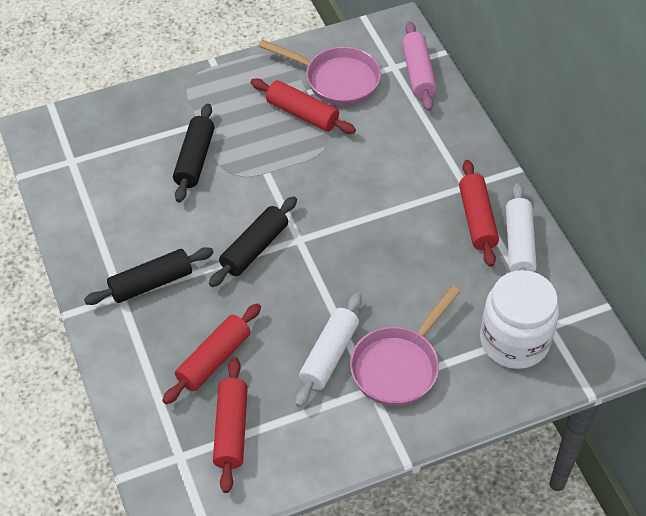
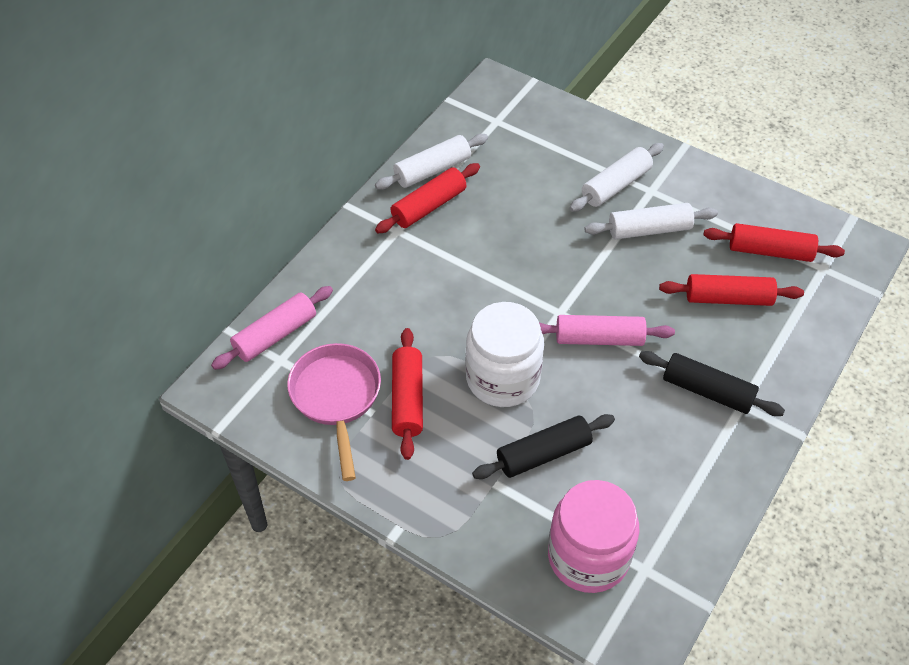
camera: 125 degrees left, 0 degrees up
(107, 139) = (588, 556): none -> pink jar
(231, 429) = (770, 251): red rolling pin -> red rolling pin turned 45 degrees clockwise
(254, 248) = (599, 338): black rolling pin -> pink rolling pin
(399, 366) = (616, 185): pink pan -> white rolling pin
(514, 341) = (529, 134): white jar -> white jar (502, 378)

